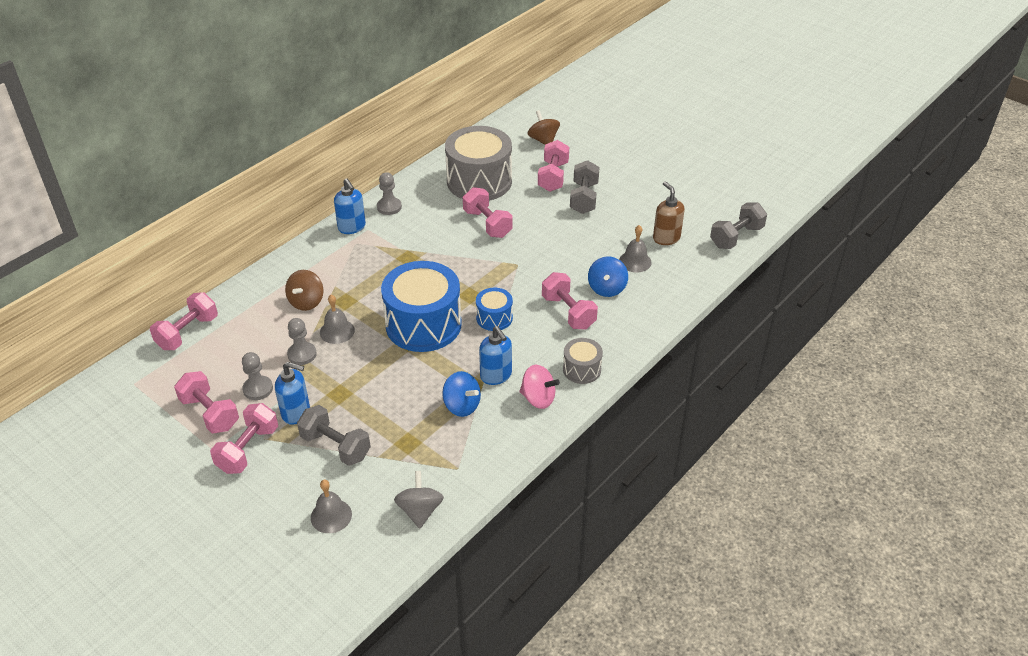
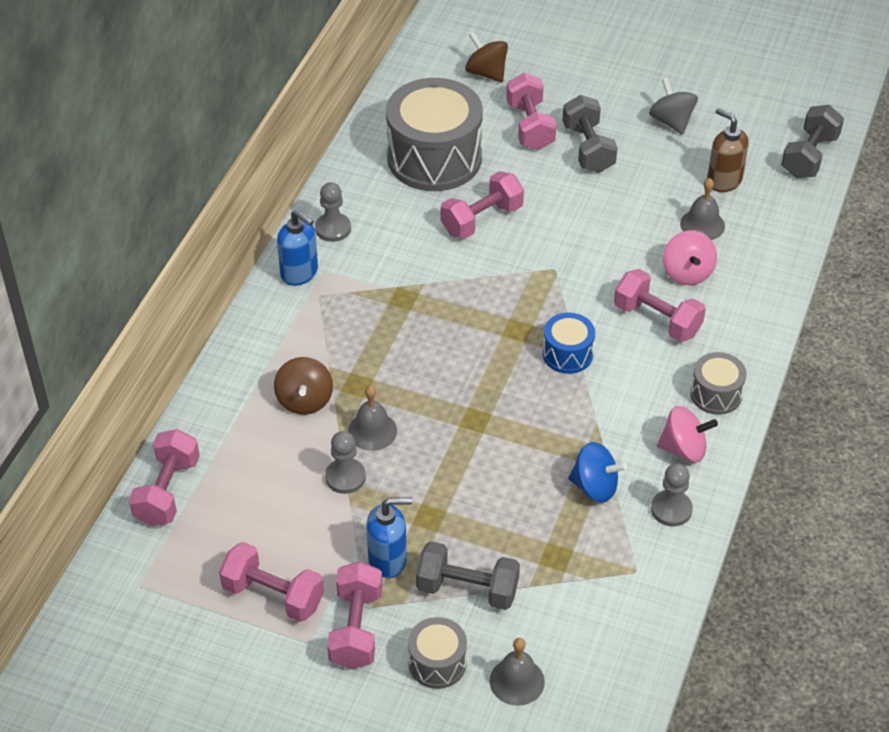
camera: 20 degrees left, 5 degrees up
(258, 389) = (316, 542): grey pawn -> grey pawn (671, 509)
(286, 487) = (437, 663): none -> grey drum
(420, 511) = (622, 639): grey spinning top -> grey spinning top (671, 121)
(423, 324) = (481, 389): blue drum -> none
(487, 224) = (482, 220): pink dumbbell -> pink dumbbell turned 75 degrees counterclockwise
(496, 376) = (615, 433): blue soap dispenser -> none
(607, 288) = (687, 273): blue spinning top -> pink spinning top

